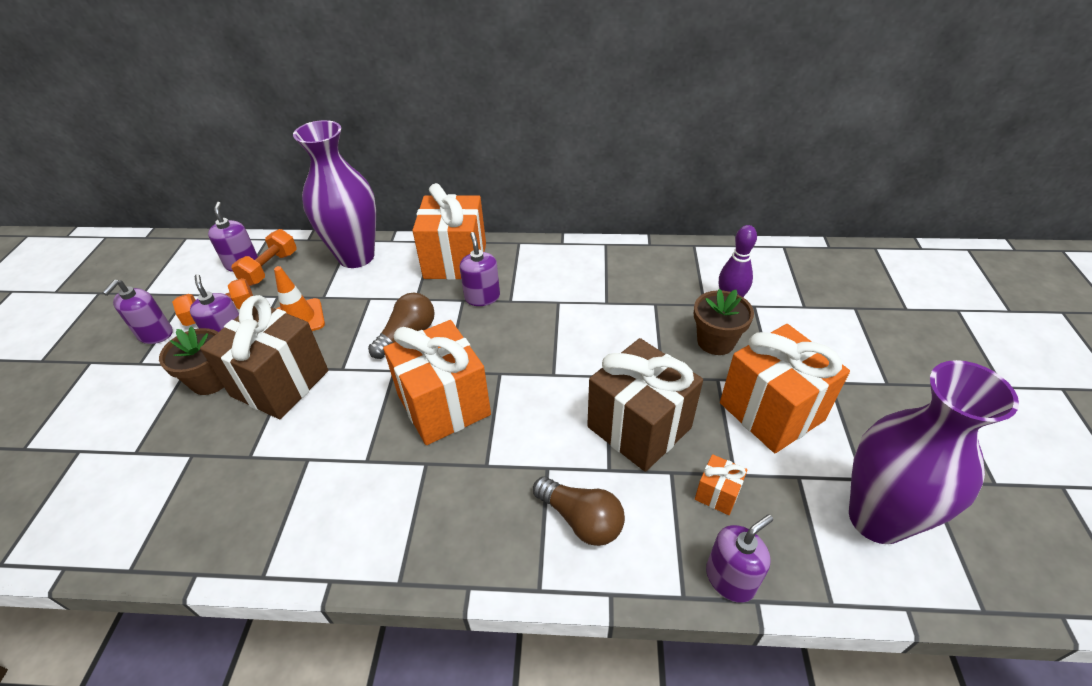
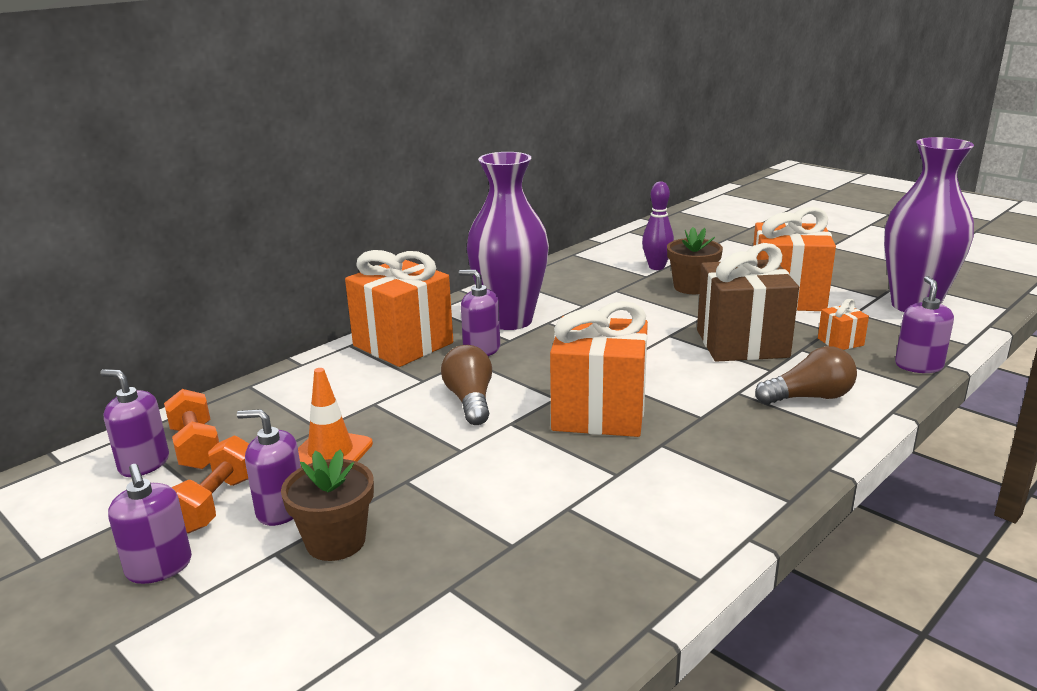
camera: 50 degrees left, 20 degrees down
(280, 383) = (421, 494): brown gift -> none
(356, 256) = (288, 390): purple vase -> purple vase (510, 320)

